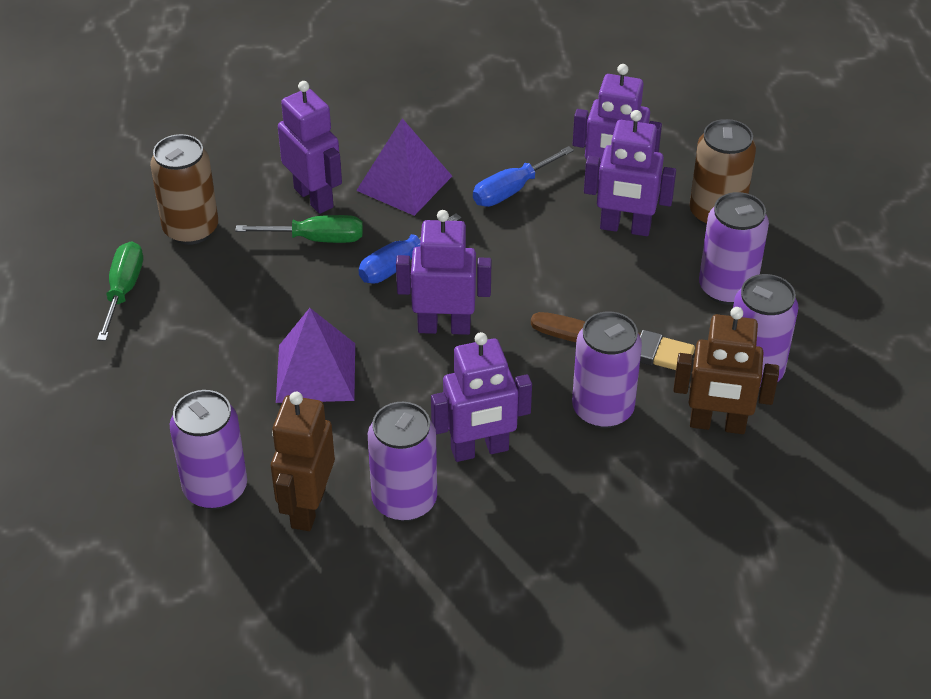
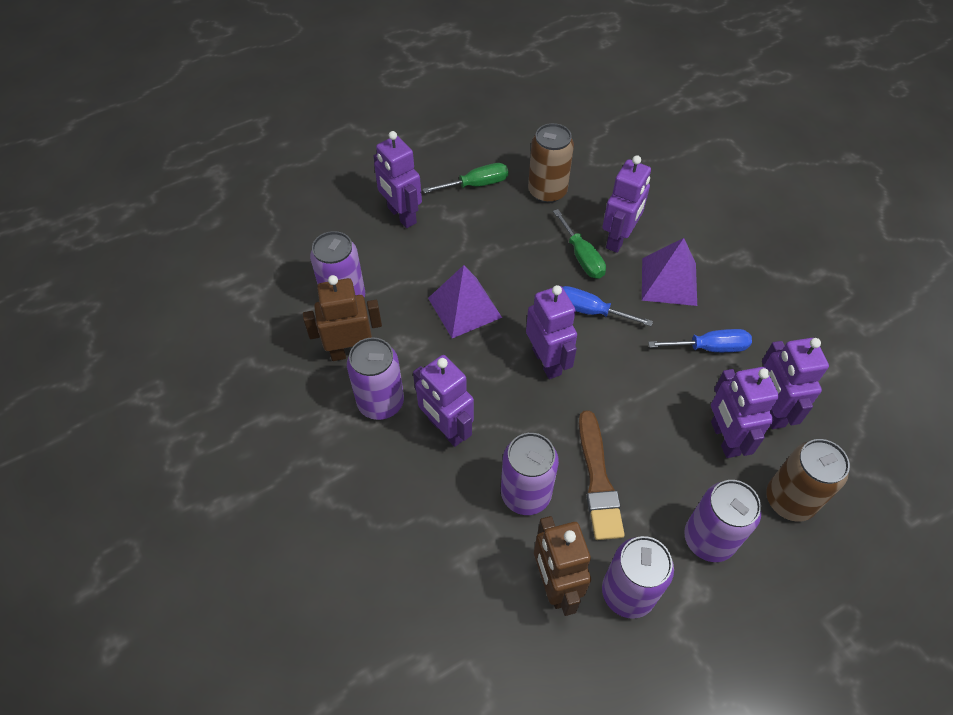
camera: 65 degrees right, 10 degrees up
(116, 383) = (401, 215): none -> purple robot
(511, 190) = (710, 347): blue screwdriver -> blue screwdriver turned 150 degrees clockwise

